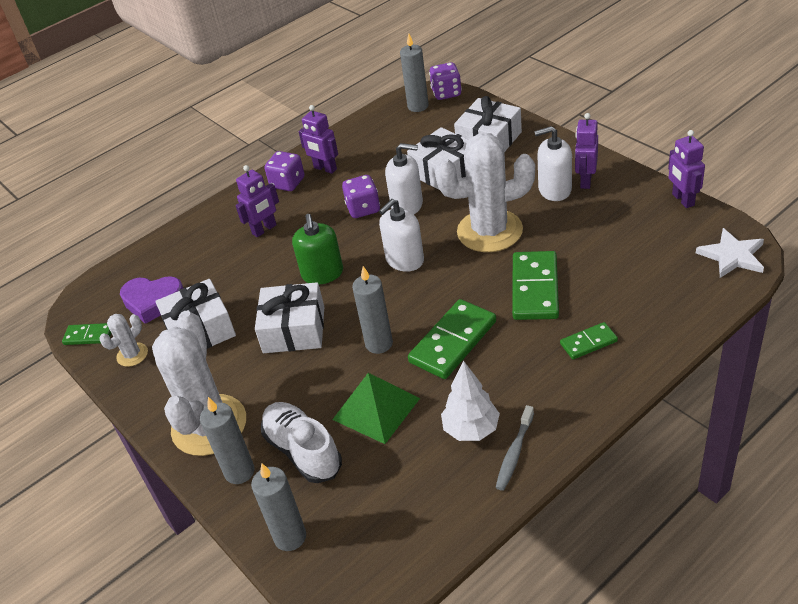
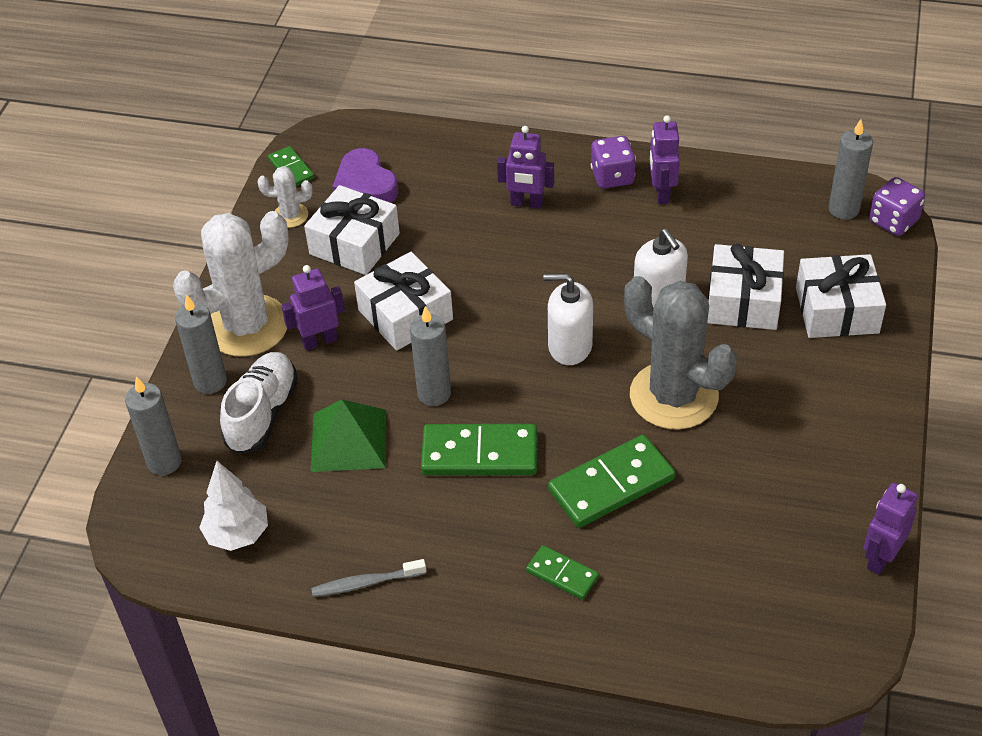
camera: 50 degrees right, 5 degrees up
(322, 273) = (498, 290): green soap dispenser -> none
(363, 209) = (622, 265): purple dice -> none
(471, 429) = (372, 531): white tree -> white tree (237, 534)
(489, 231) = (673, 396): white cactus -> grey cactus
(554, 189) = (795, 420): white soap dispenser -> none
(585, 181) = (837, 442): purple robot -> purple robot (319, 341)
(732, 256) = (812, 653): white star -> none

